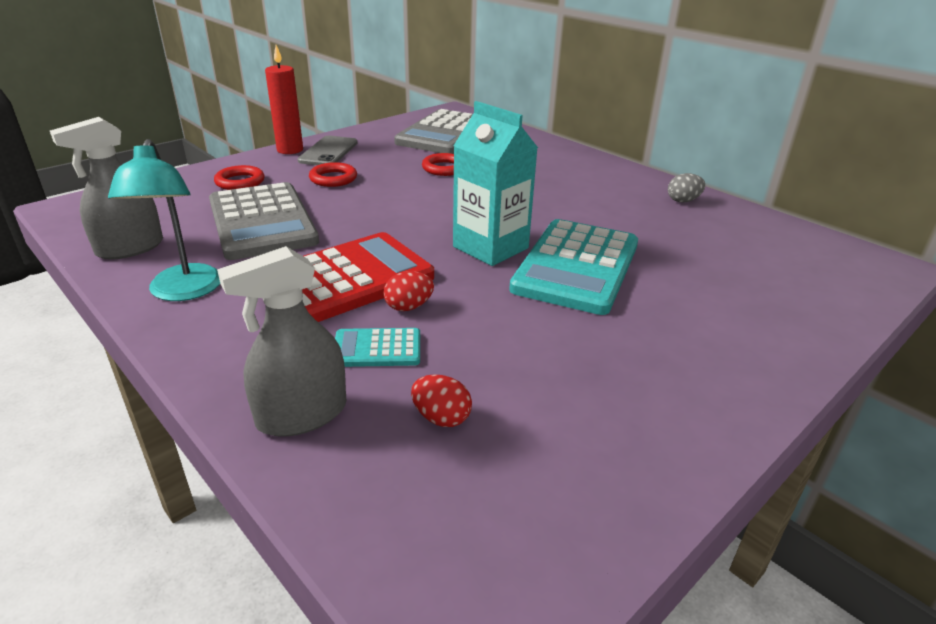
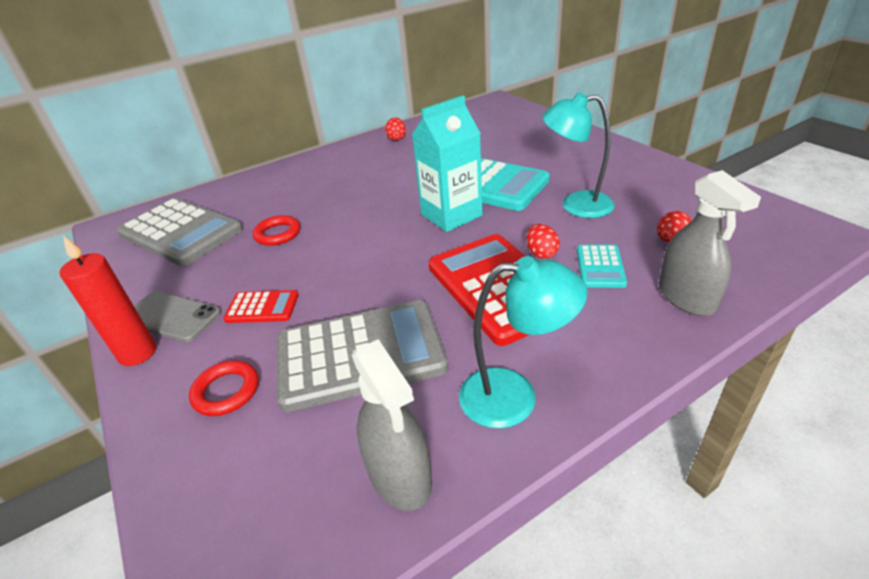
camera: 75 degrees left, 5 degrees up
(333, 179) = (262, 307): red ring -> red calculator
(533, 336) = (576, 205): none -> turquoise lamp
(683, 201) = (396, 138): grey egg -> red egg

